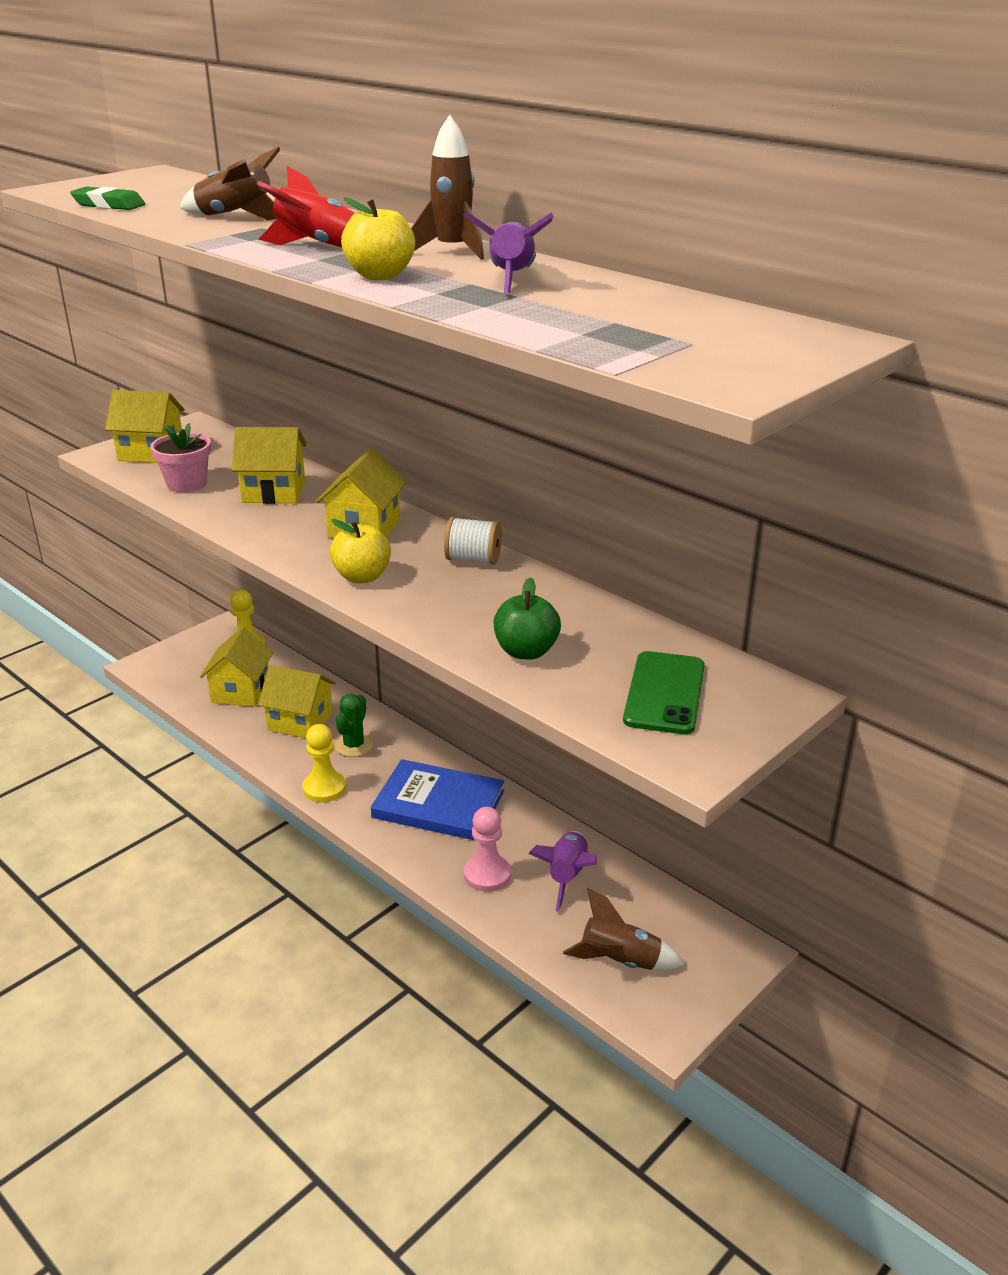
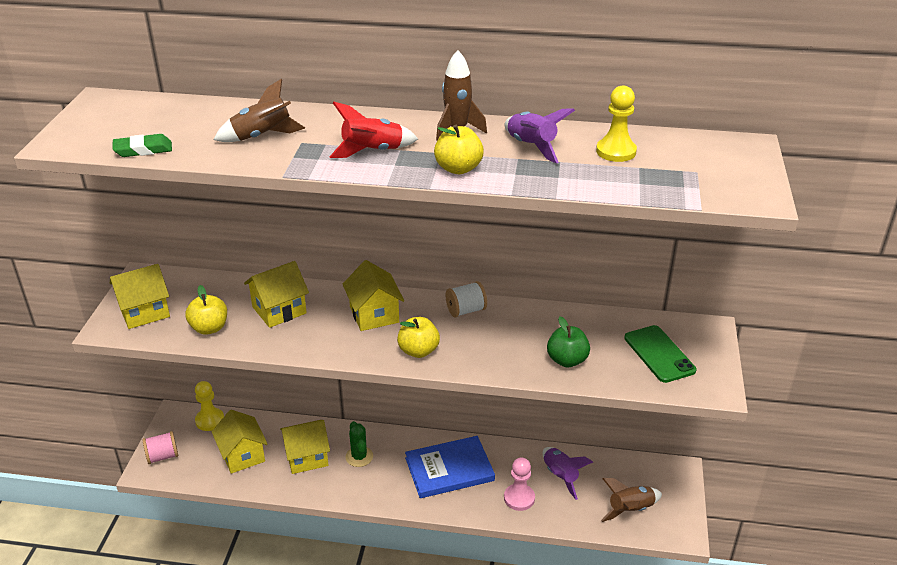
camera: 35 degrees left, 5 degrees up
(169, 660) = (162, 456): none -> pink spool
(187, 484) = (209, 328): pink flower pot -> yellow apple
(324, 788) = (371, 494): yellow pawn -> yellow pawn (616, 151)

